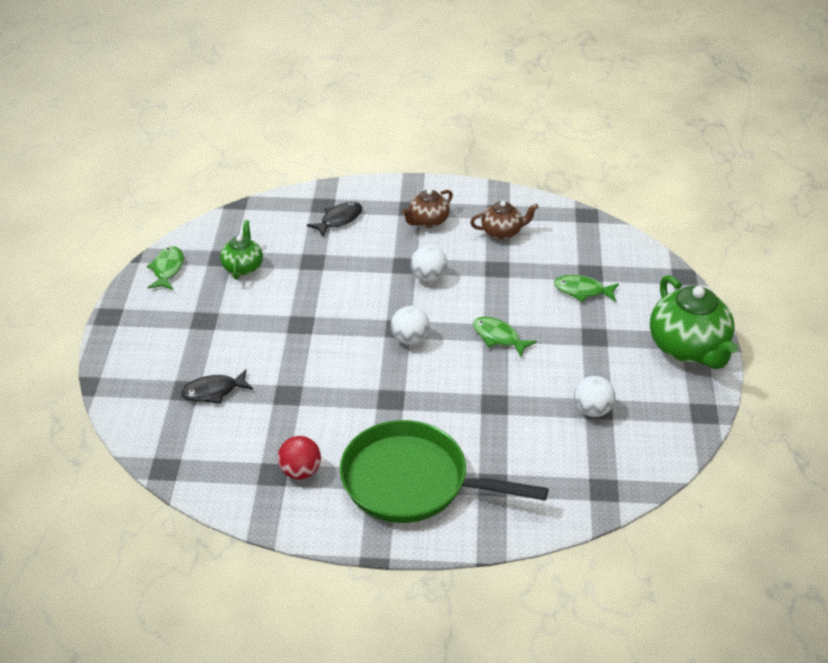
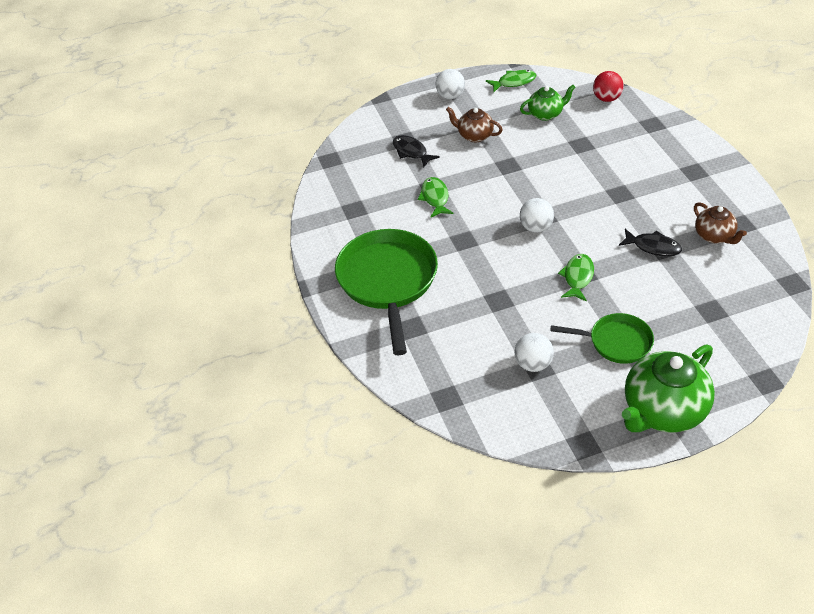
camera: 70 degrees right, 5 degrees up
(300, 471) = (364, 221): red ball -> red ball (606, 98)
(339, 219) = (642, 139): black fish -> black fish (653, 247)
(428, 221) = (687, 187): brown teapot -> brown teapot (474, 135)
(428, 277) = (617, 212): white ball -> white ball (450, 96)
(582, 291) = (681, 312): green fish -> green fish (435, 198)
(595, 345) = (616, 342): none -> green pan

